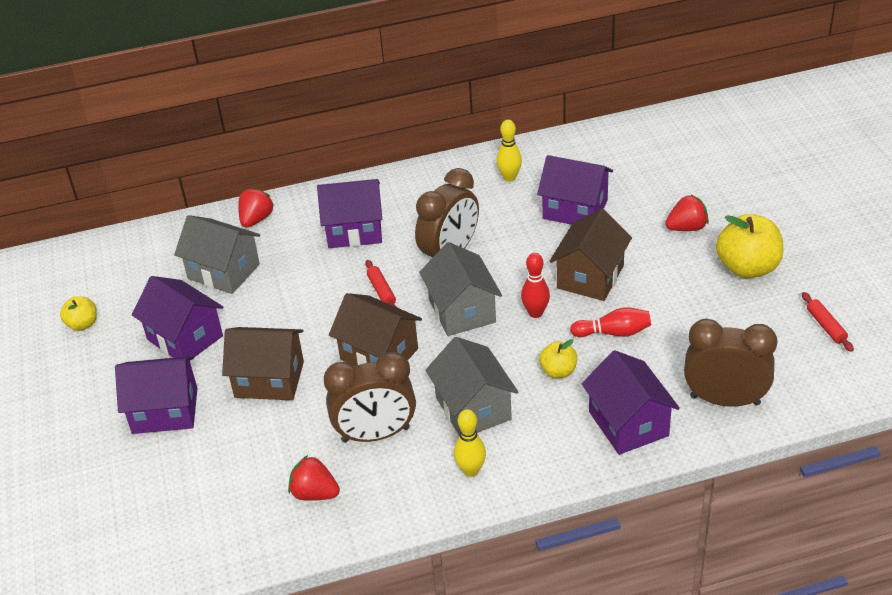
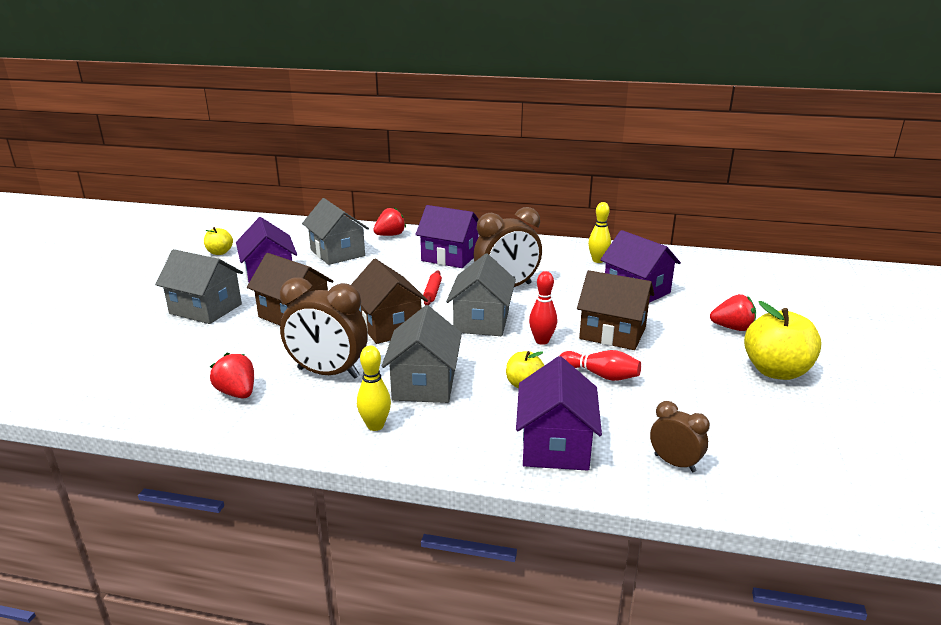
camera: 25 degrees right, 15 degrees down
(165, 411) = (206, 309): purple house -> grey house
(590, 277) = (612, 333): brown house -> brown house turned 60 degrees clockwise
(725, 400) = (674, 463): brown clock -> brown clock, size x0.55
(825, 326) = (838, 441): red rolling pin -> none

